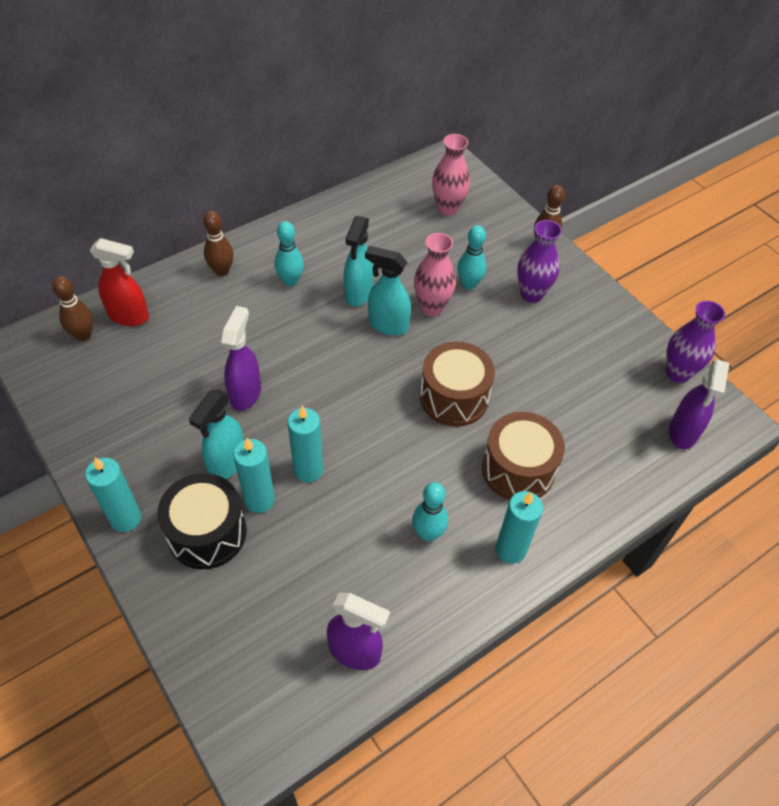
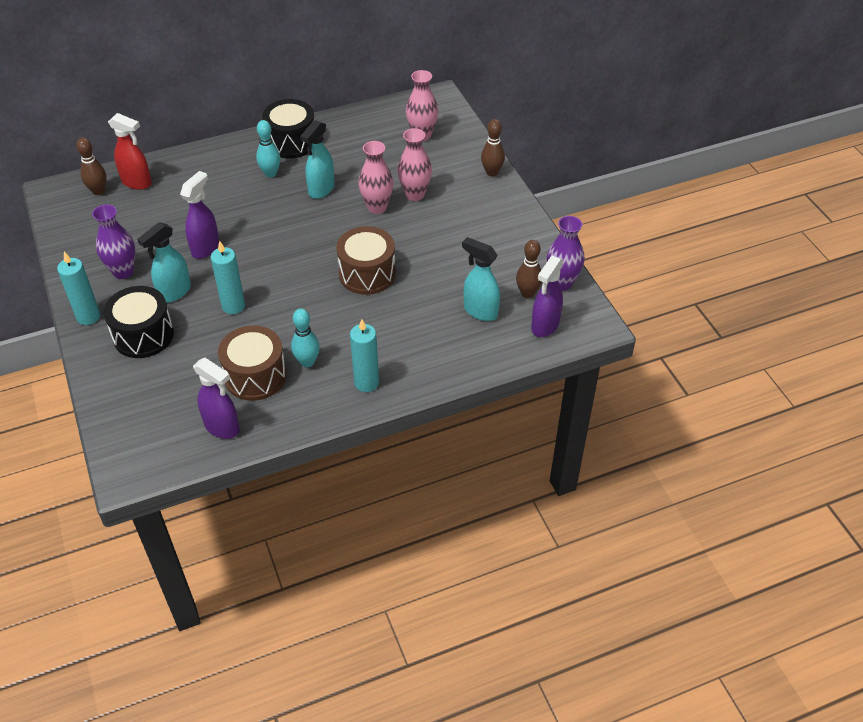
camera: 15 degrees right, 5 degrees down
(222, 271) = (219, 159): brown bowling pin -> brown bowling pin (527, 293)
(259, 500) = (189, 320): turquoise candle -> none
(301, 237) = (291, 142): none -> black drum
(387, 325) = (335, 215): turquoise spray bottle -> turquoise spray bottle (480, 311)
(469, 284) = (415, 194): turquoise bowling pin -> pink vase
(518, 469) = (396, 330): brown drum -> brown drum (255, 376)
(531, 294) = (464, 208): purple vase -> purple vase (123, 272)

